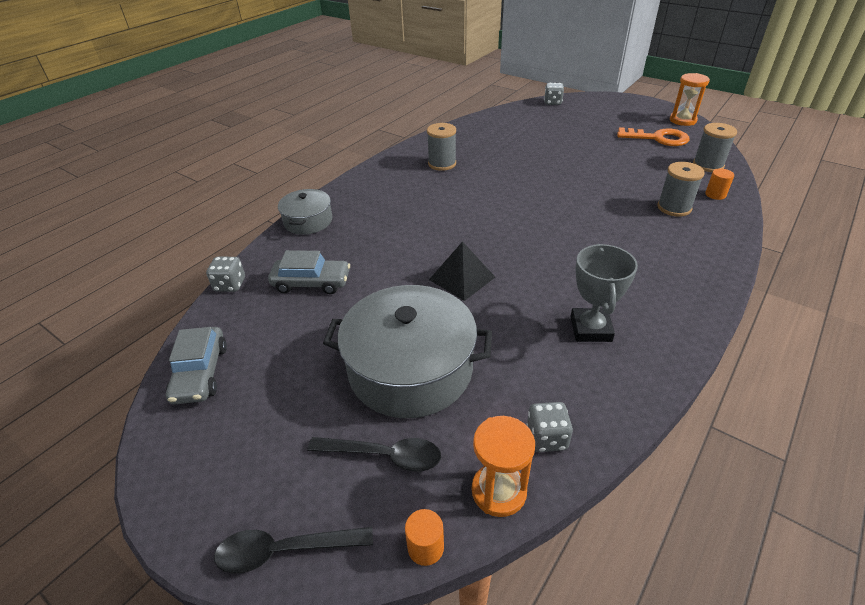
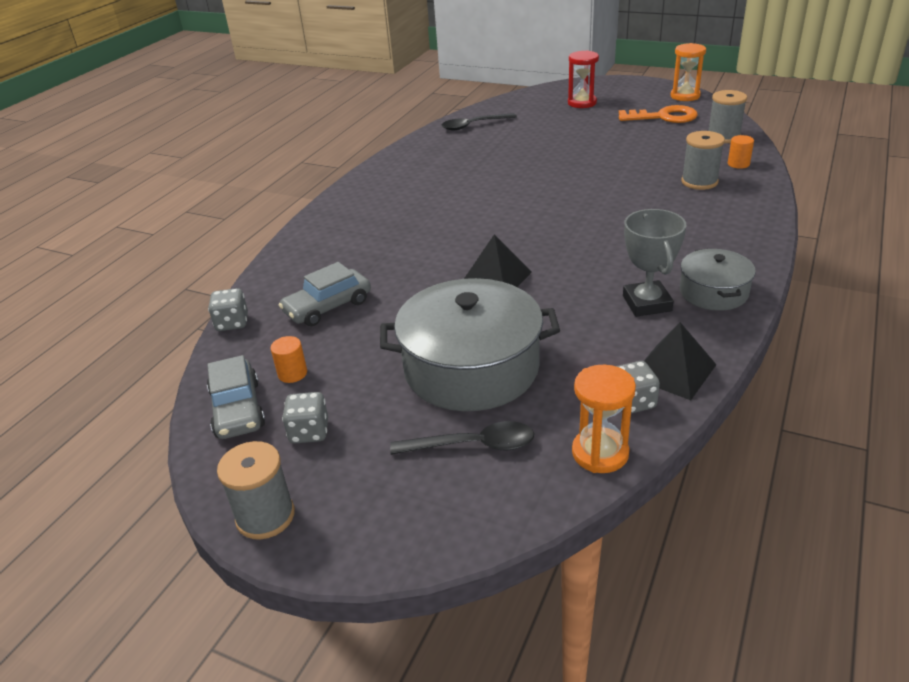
camera: 10 degrees left, 5 degrees down
(284, 550) = (401, 540): black spoon -> black spoon (473, 125)
(308, 221) = (297, 248): grey pot -> grey pot (713, 292)
(311, 282) = (328, 307): grey car -> grey car turned 150 degrees clockwise
(425, 547) = (544, 510): orange cylinder -> orange cylinder (292, 373)
(442, 164) = (431, 171): grey spool -> grey spool (265, 516)
(552, 102) = (536, 94): grey dice -> grey dice (309, 432)
(589, 116) = (582, 103): none -> red hourglass
(595, 409) = (673, 371): none -> black pyramid

